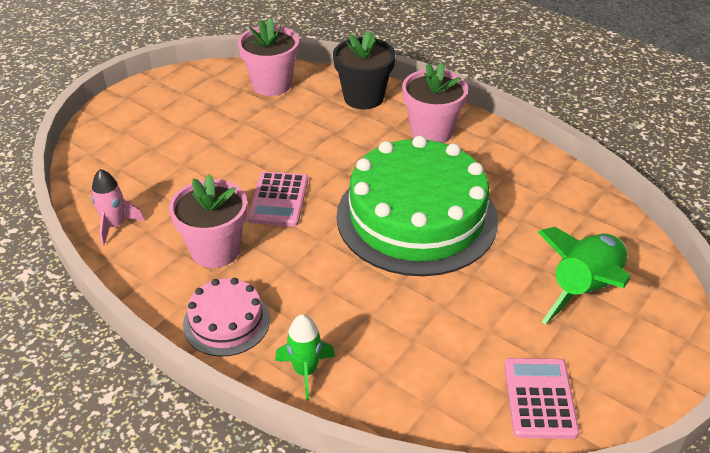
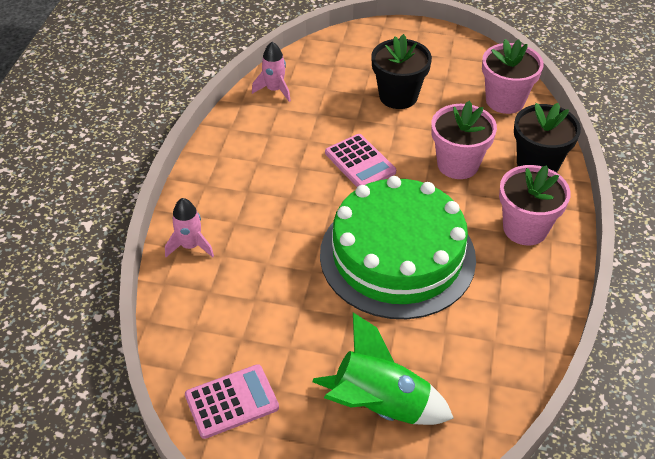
camera: 65 degrees right, 5 degrees up
(208, 143) = (398, 96): none -> black flower pot
(215, 250) = (282, 150): pink flower pot -> pink flower pot (458, 164)
(226, 321) = (215, 185): pink cake -> none
(278, 200) = (360, 162): pink calculator -> pink calculator turned 105 degrees counterclockwise
(305, 371) = (190, 246): green rocket -> pink rocket

